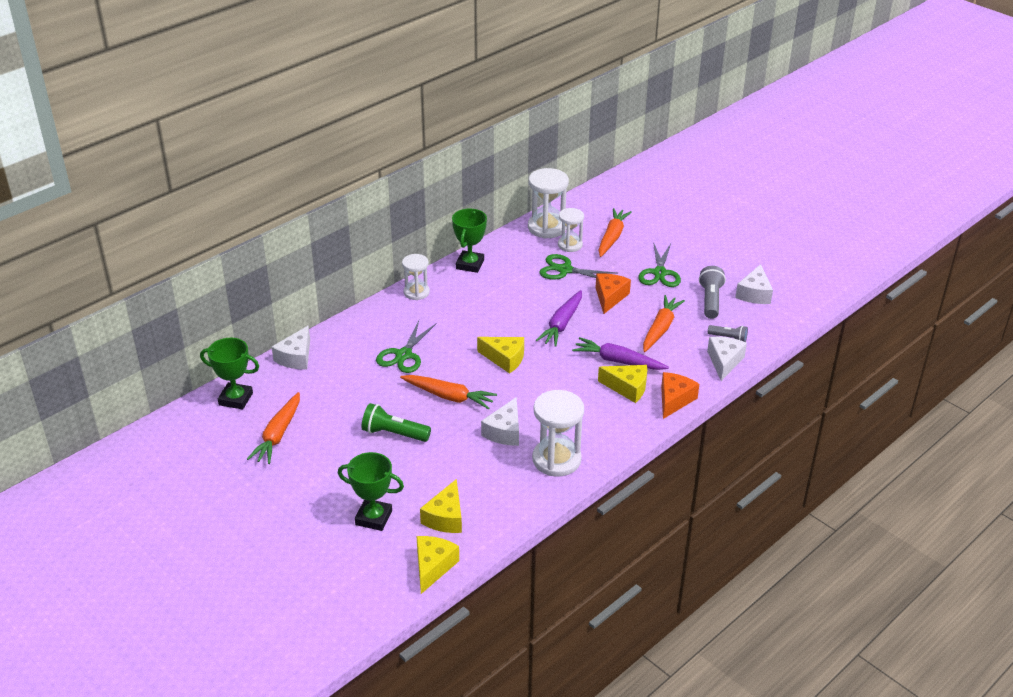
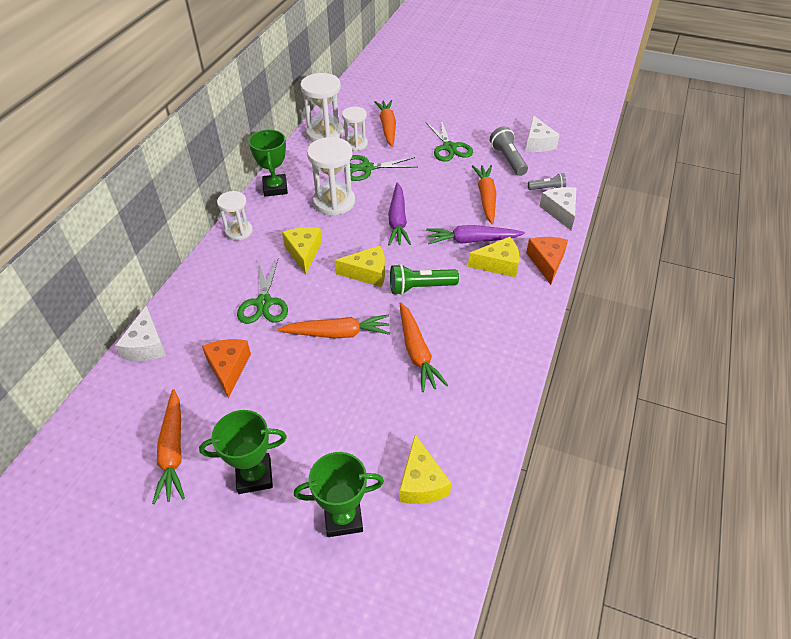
camera: 25 degrees left, 10 degrees up
(236, 399) = (98, 423): green trophy -> green trophy (254, 476)
(394, 433) = (305, 398): green flashlight -> green flashlight (420, 287)
(433, 567) = (447, 555): yellow cheese -> yellow cheese (304, 253)
(504, 431) = (417, 352): white cheese -> orange carrot
(556, 459) = (486, 365): white hourglass -> white hourglass (334, 202)
(609, 297) = (422, 182): orange cheese -> orange cheese (228, 368)

